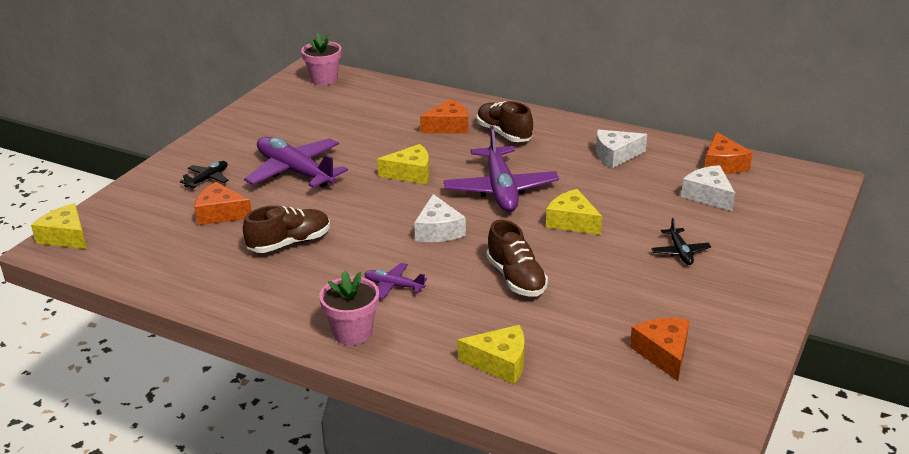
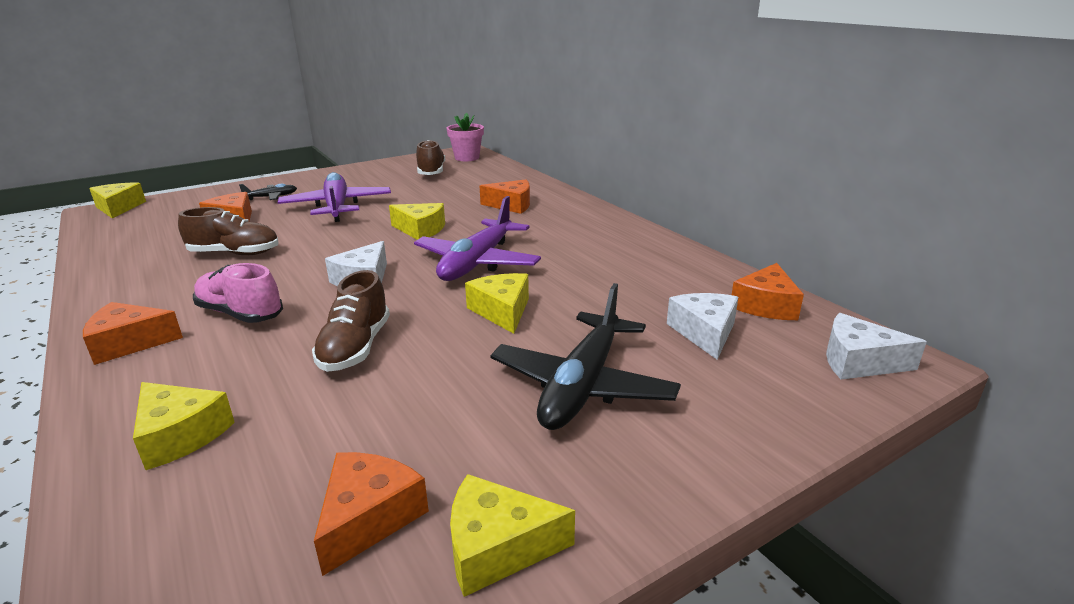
camera: 30 degrees right, 5 degrees down
(352, 332) = (129, 343): pink flower pot -> orange cheese
(393, 286) = (240, 314): purple plane -> pink shoe
(504, 134) = (553, 221): brown shoe -> brown shoe (431, 172)
(615, 155) = (641, 264): white cheese -> white cheese (858, 361)
(680, 252) = (582, 385): black plane -> black plane, size x2.13
(735, 340) = (497, 547): none -> yellow cheese

